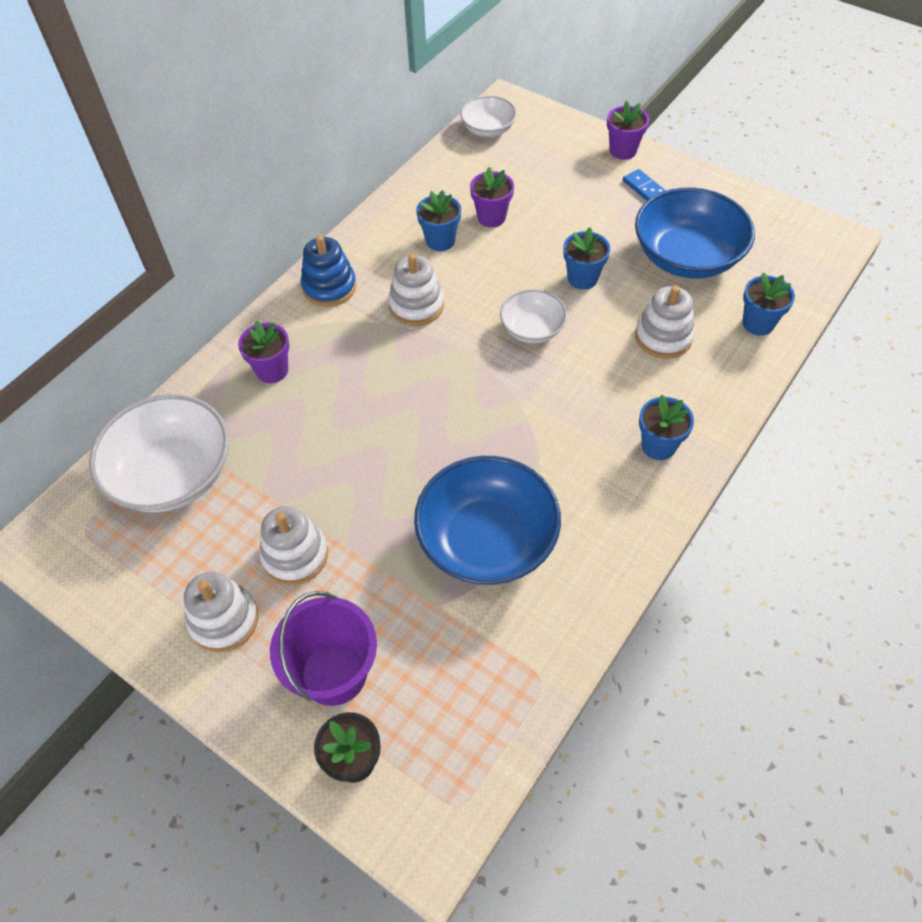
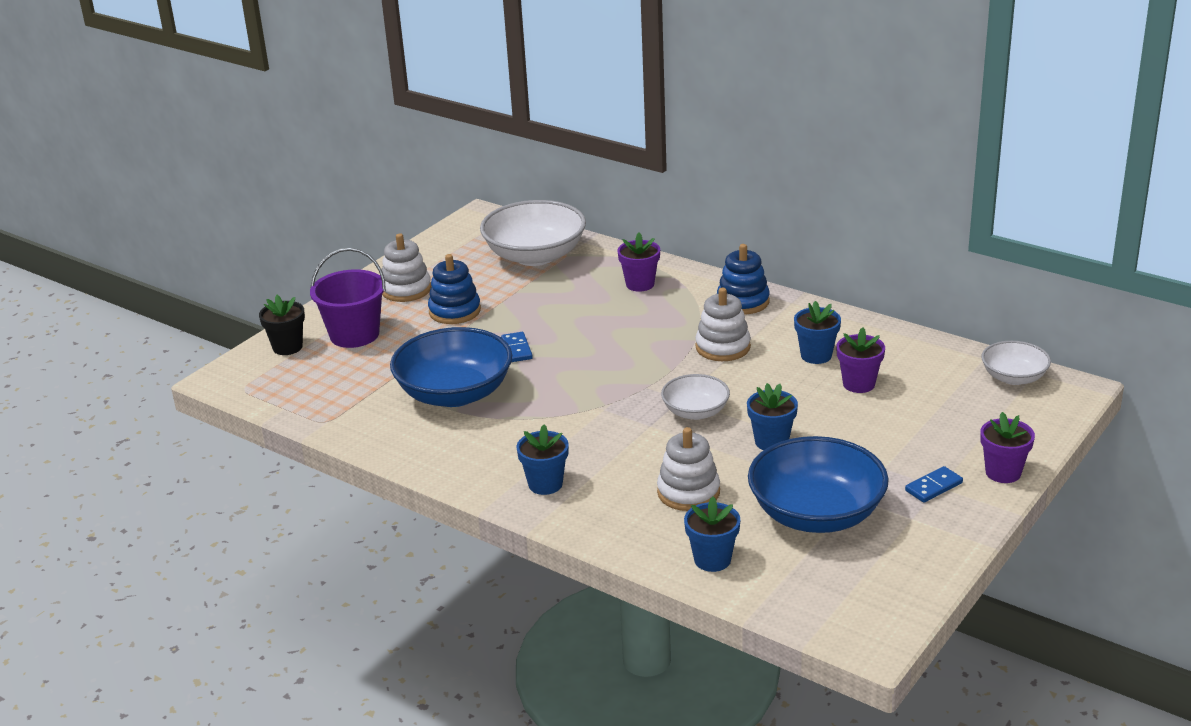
camera: 90 degrees right, 25 degrees down
(295, 555) = (454, 311): white stacking toy -> blue stacking toy
(396, 483) = (516, 349): none -> blue domino

